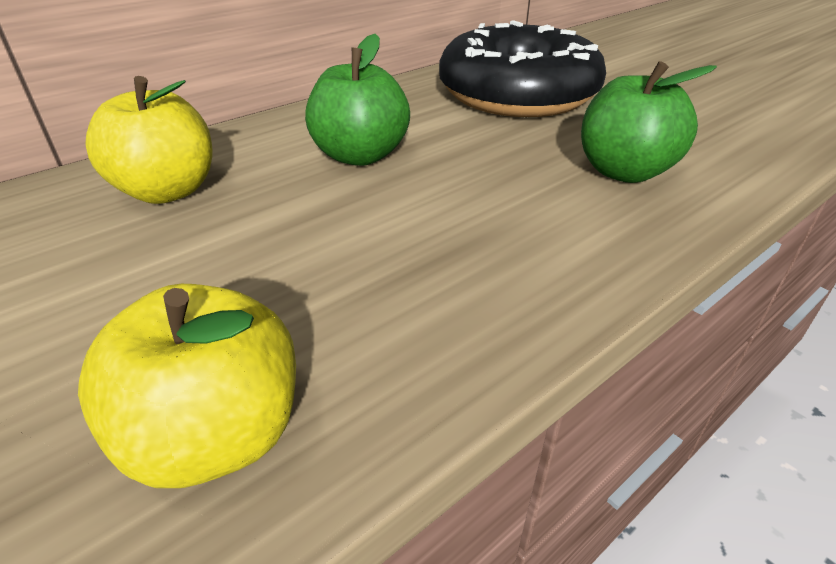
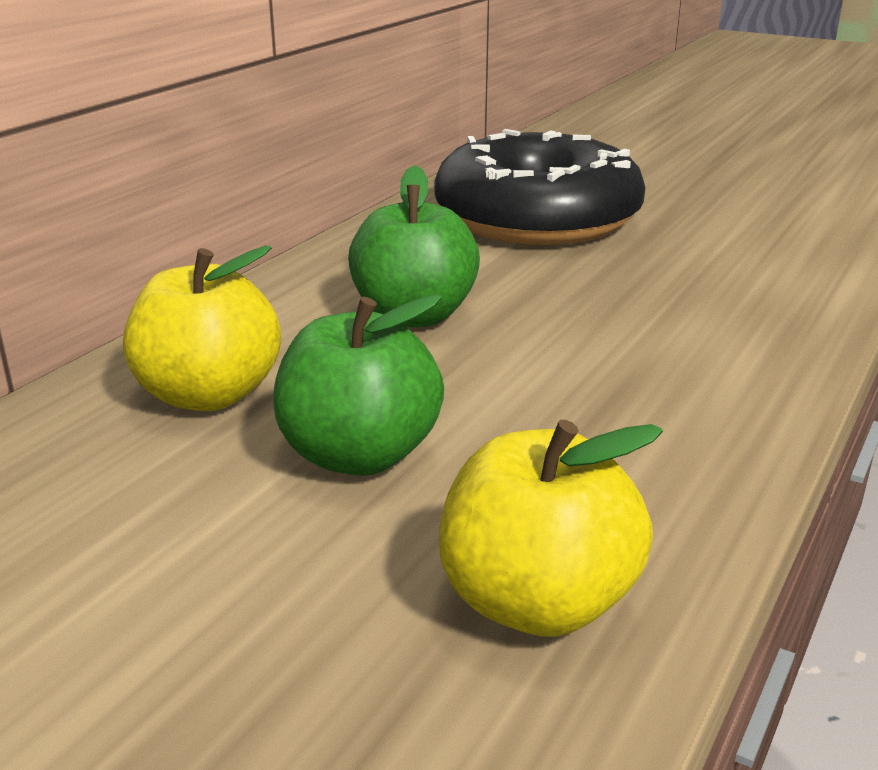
camera: 20 degrees left, 10 degrees down
(624, 171) = (723, 287): green apple -> green apple (359, 455)

